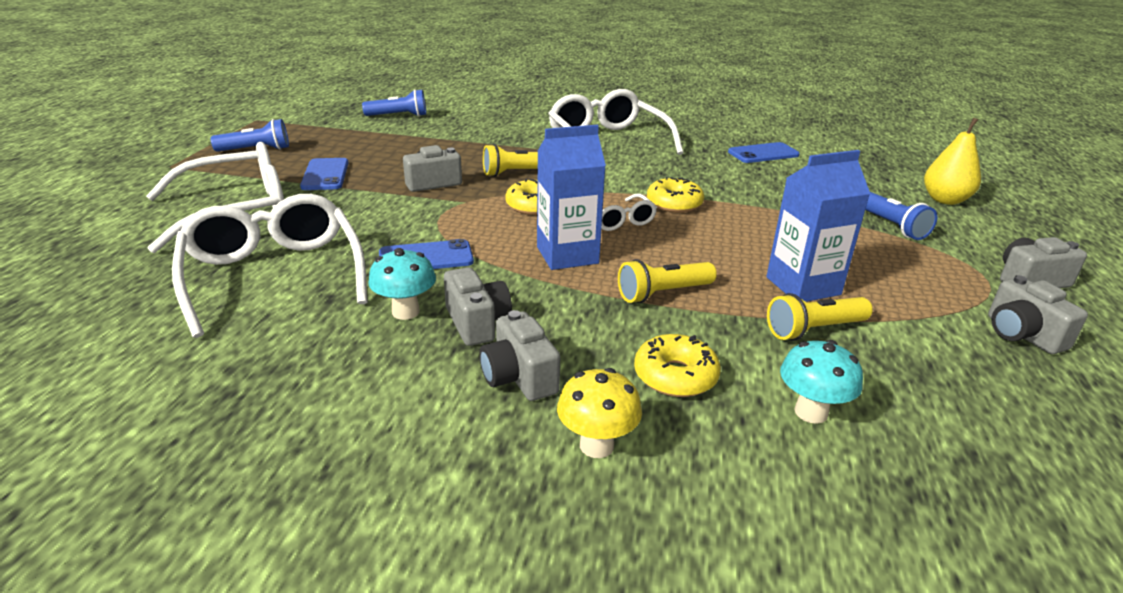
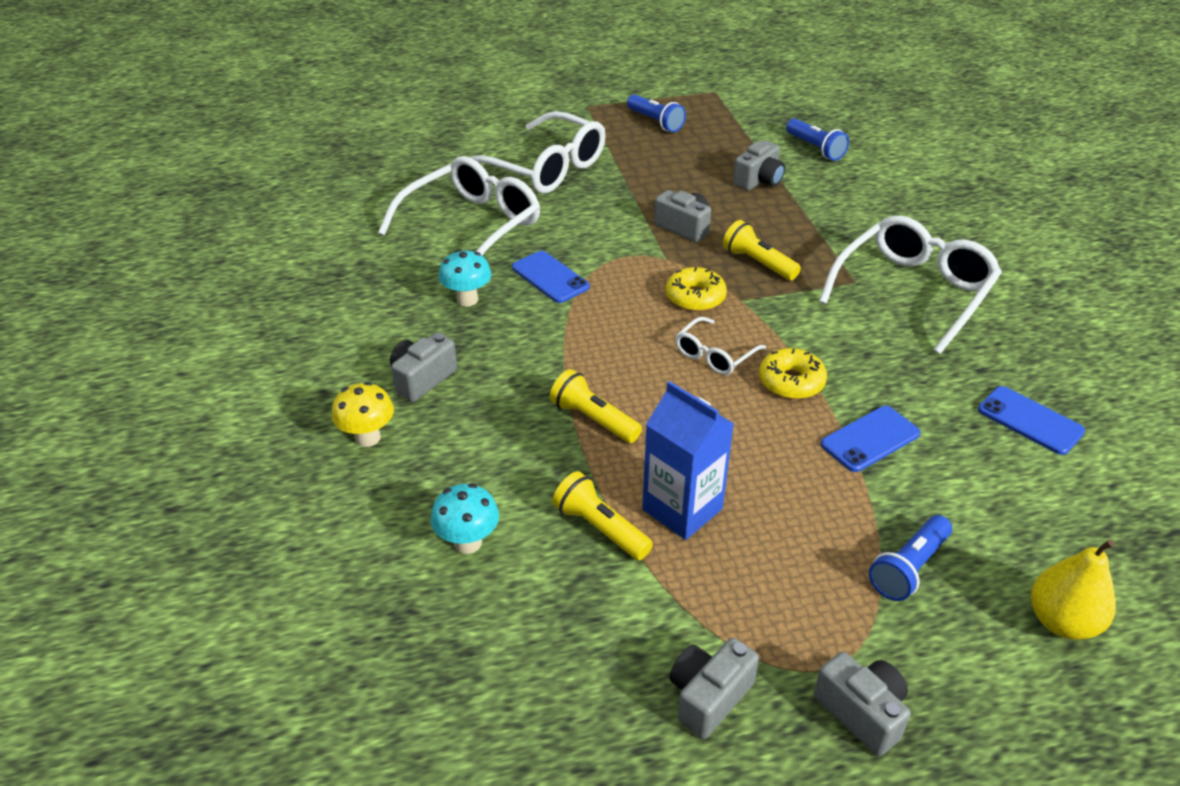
camera: 65 degrees right, 10 degrees up
(325, 175) = (644, 172): blue phone -> blue phone (870, 439)
(477, 323) = (476, 336): grey camera -> grey camera (759, 180)
(567, 255) = (616, 346): blue carton -> none
(675, 376) = (471, 456): yellow donut -> none

